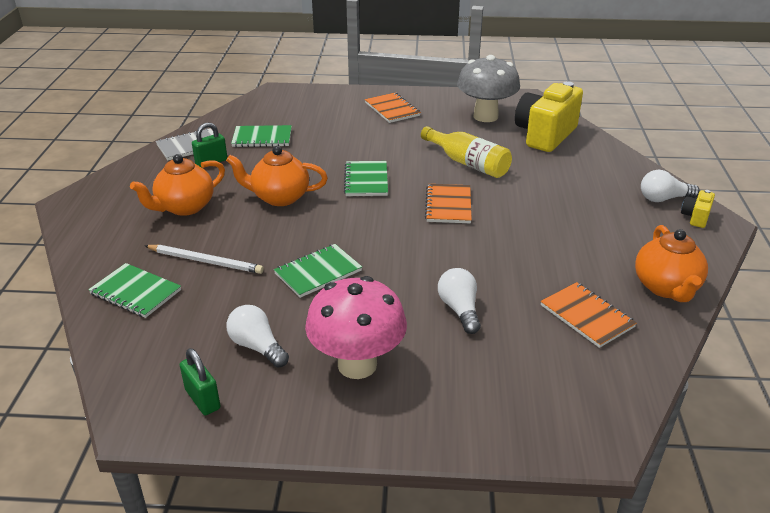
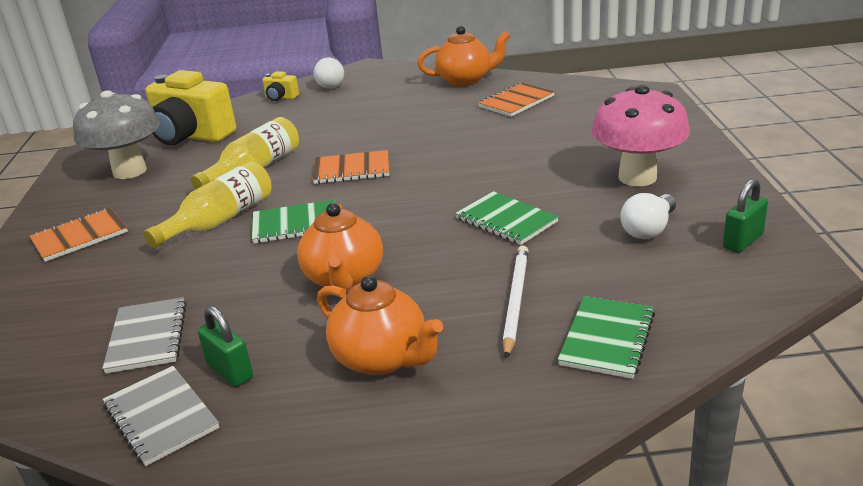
camera: 95 degrees left, 5 degrees down
(262, 138) = (147, 337): green notebook -> grey notebook
(389, 153) = (220, 220): none -> yellow bottle
(459, 310) = (533, 145): white light bulb -> none
(695, 217) = (359, 74): yellow camera -> yellow camera (281, 98)

